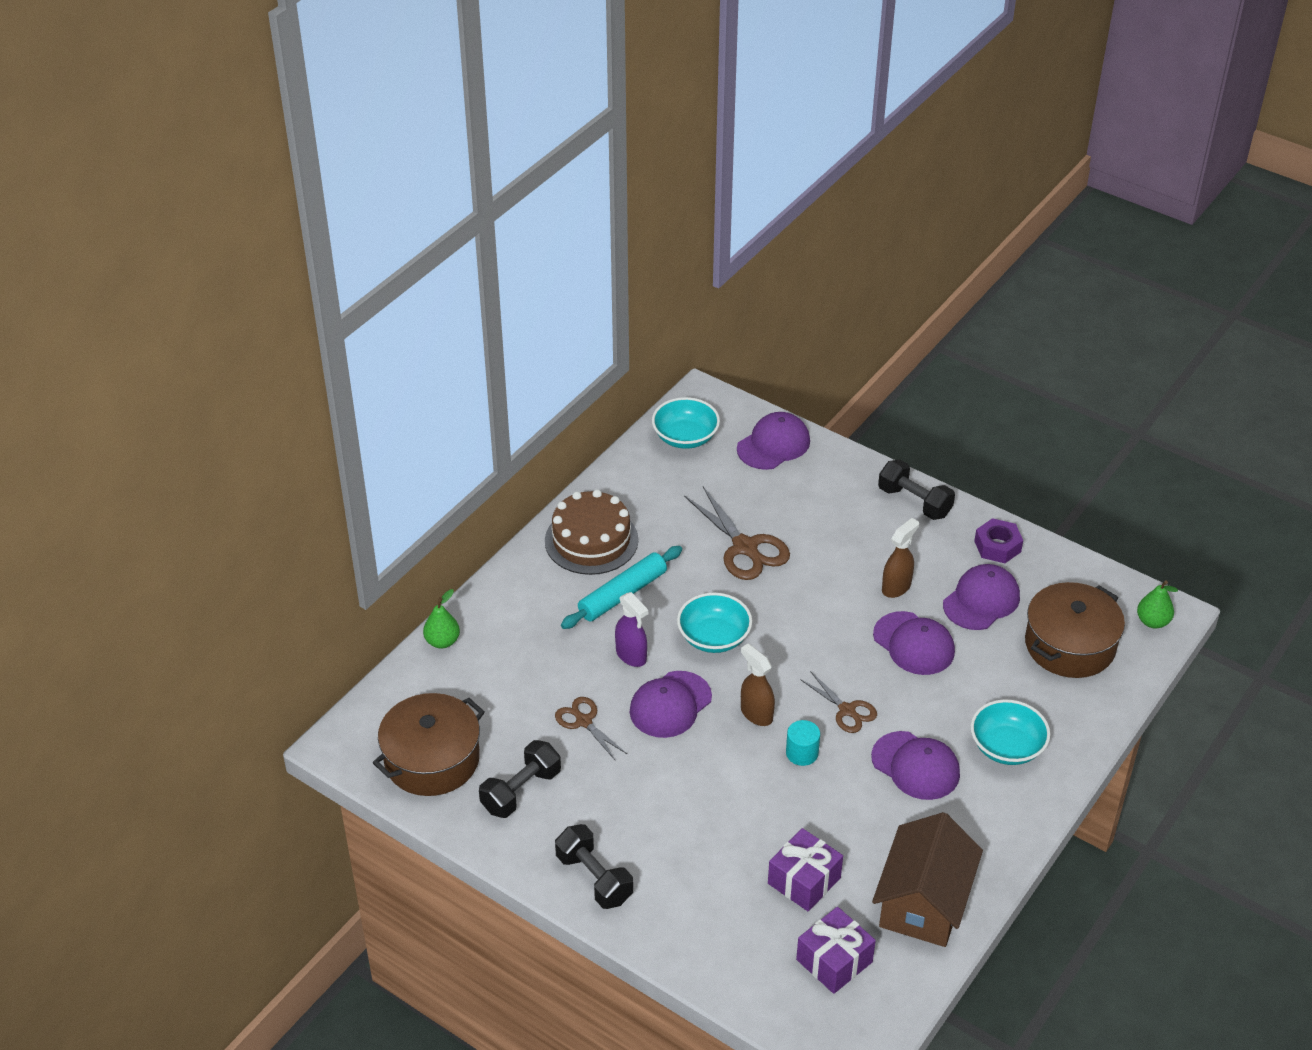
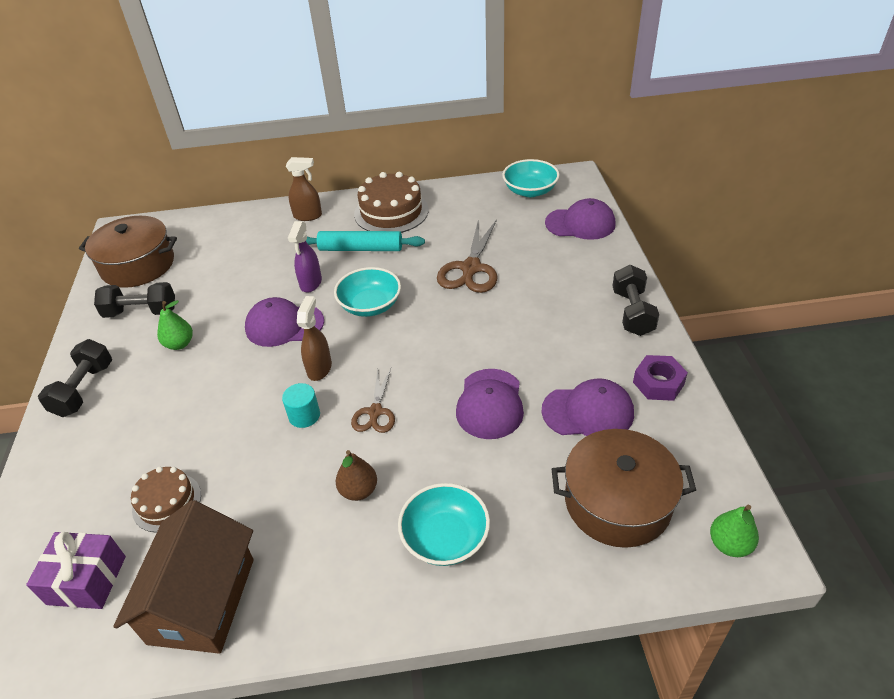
camera: 50 degrees right, 0 degrees up
(442, 641) = (241, 214): green pear -> green pear (179, 344)
(583, 721) = (229, 299): brown scissors -> none
(804, 881) = (167, 502): purple gift -> brown cake
(896, 587) = (535, 357): brown spray bottle -> brown spray bottle (308, 216)
(916, 766) = (358, 490): purple cap -> brown pear
(923, 902) = (202, 600): brown house -> brown house turned 60 degrees counterclockwise

